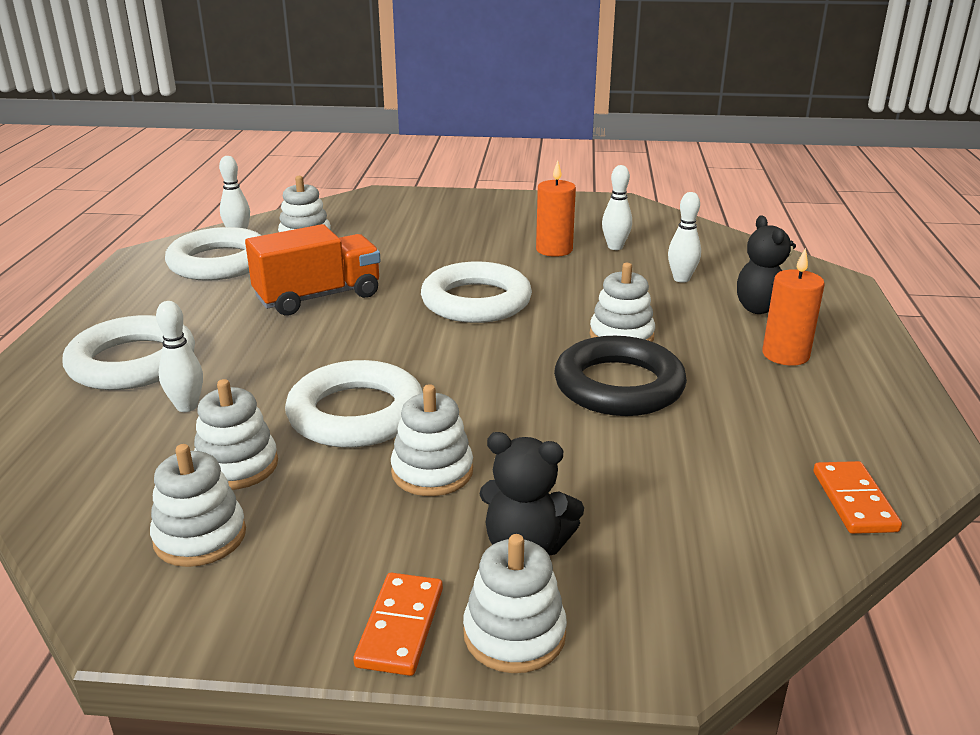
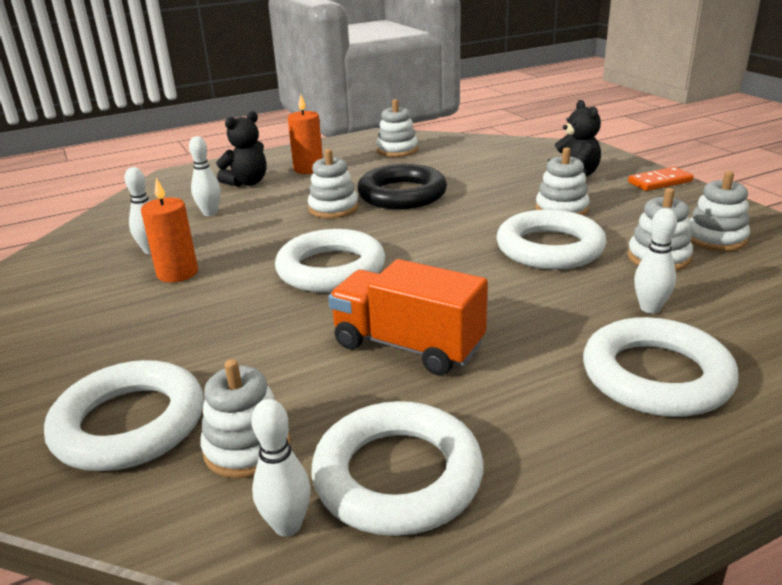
camera: 120 degrees left, 0 degrees up
(374, 218) = (129, 424): none -> white ring
(514, 634) = (621, 166): white stacking toy -> white stacking toy (397, 150)
(854, 501) = (438, 140): orange domino -> none

